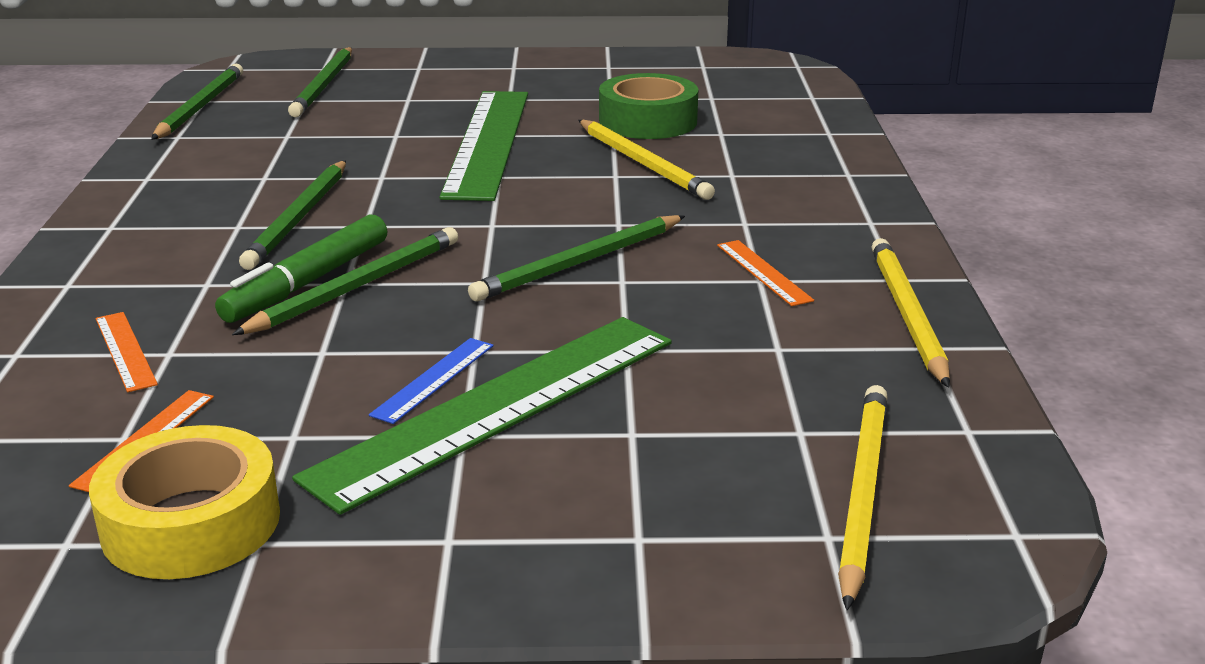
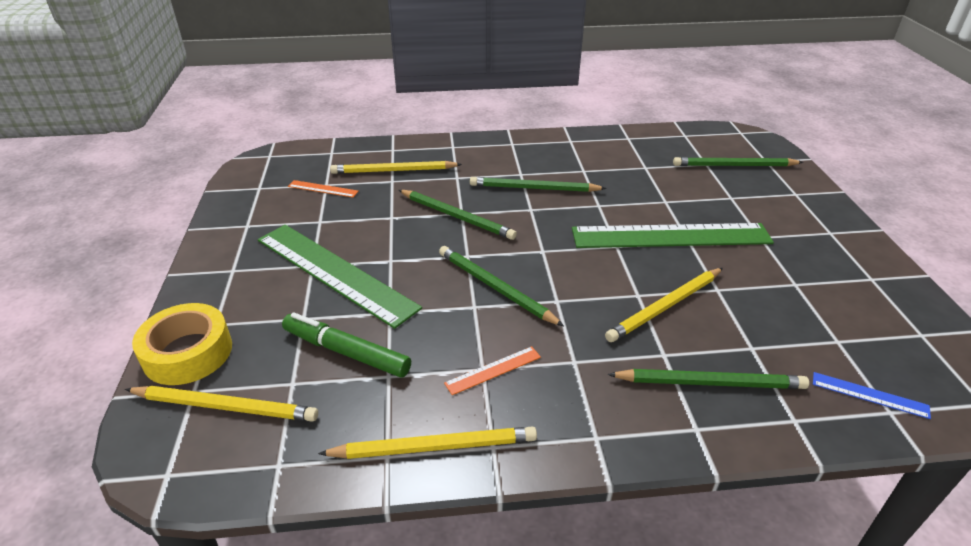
camera: 85 degrees right, 10 degrees up
(125, 350) = (393, 171): orange ruler -> yellow pencil
(191, 523) = (263, 209): yellow tape -> yellow tape (188, 353)
(200, 107) = (673, 136): green pencil -> green pencil (710, 382)
(308, 282) = (460, 202): green marker -> green marker (346, 352)
(433, 379) = (362, 251): blue ruler -> blue ruler (869, 395)
(648, 121) = (754, 306): green tape -> none

